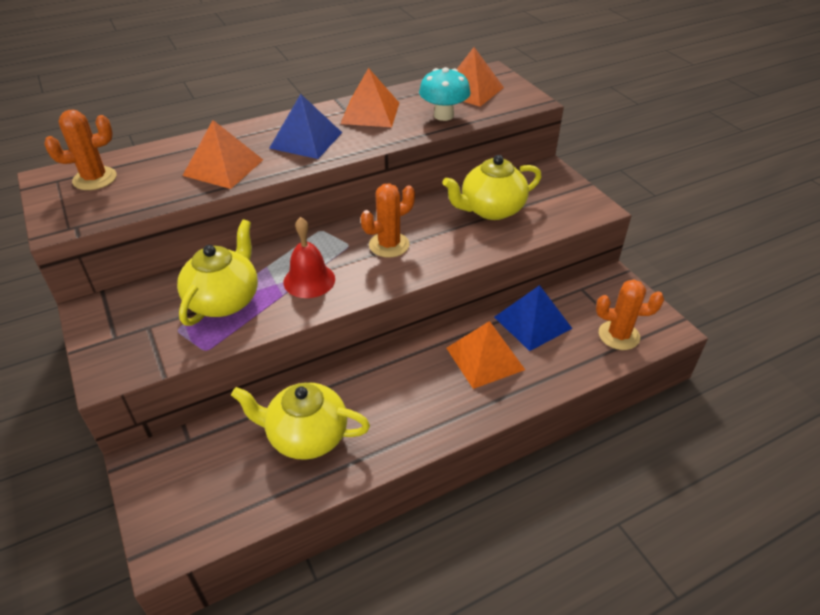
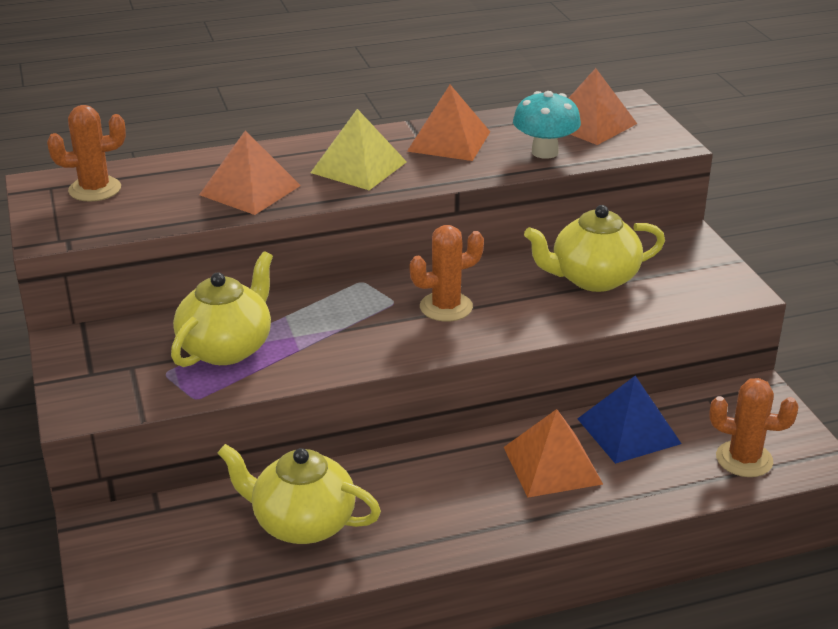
camera: 10 degrees right, 10 degrees down
(306, 140) = (358, 167): blue pyramid -> yellow pyramid
(309, 280) = (335, 337): red bell -> none

